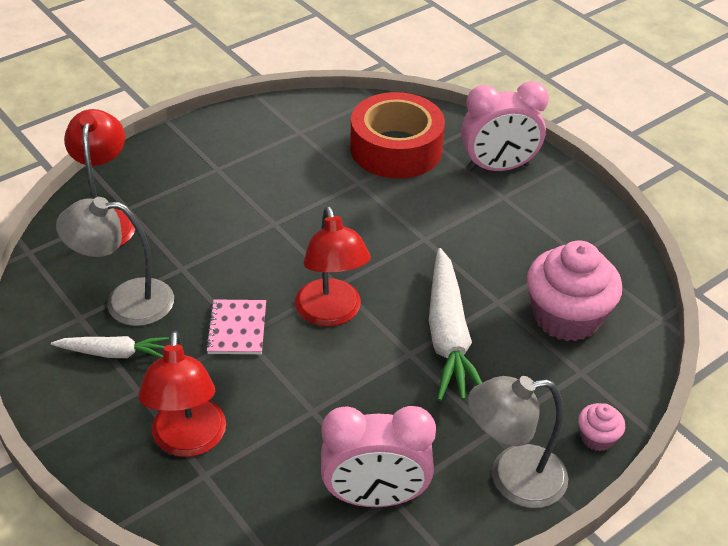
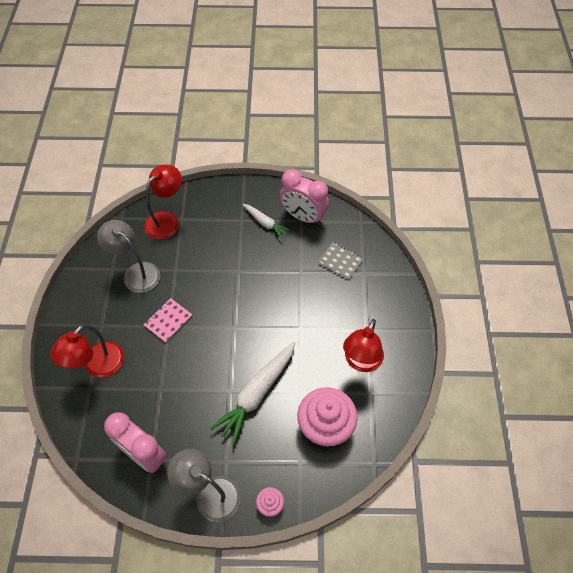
camera: 40 degrees right, 15 degrees up
(114, 353) = (109, 298): white carrot -> white carrot (265, 223)
(331, 314) = (215, 342): red lamp -> red lamp (361, 362)
(396, 149) = (340, 261): red tape -> grey notebook
(498, 168) = (383, 308): pink clock -> pink clock (303, 217)

